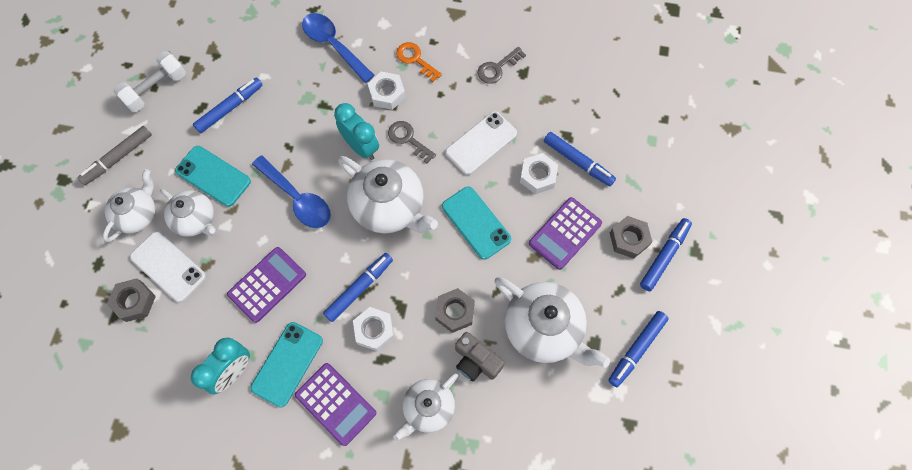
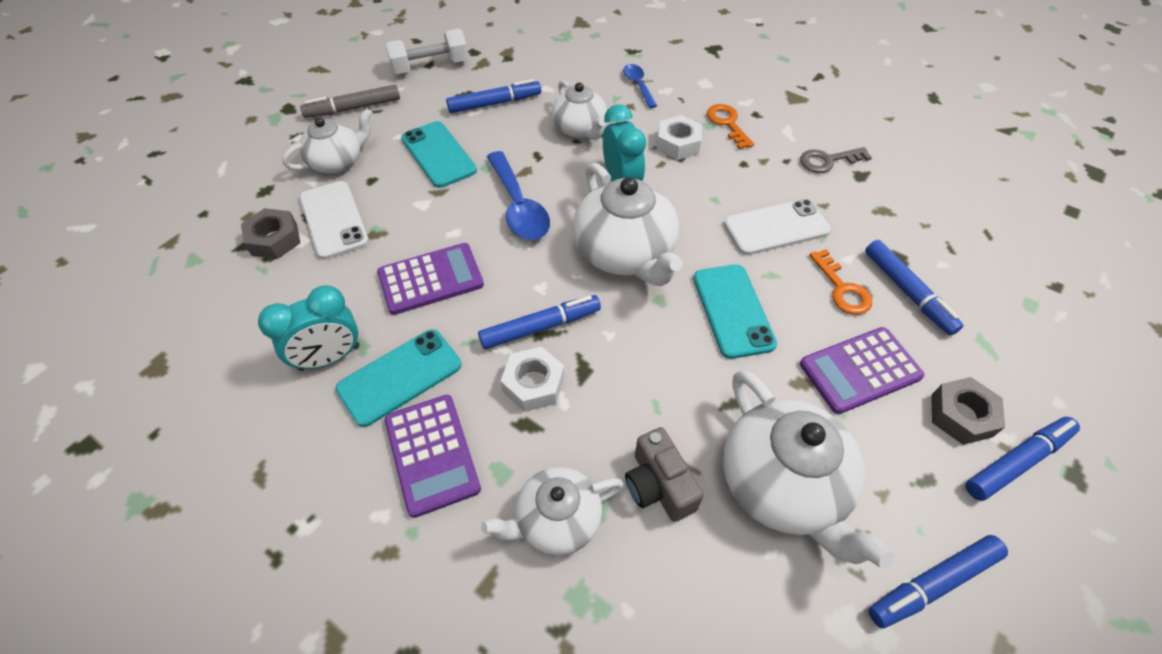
camera: 25 degrees right, 15 degrees down
(195, 219) = (393, 187): white teapot -> white teapot (580, 128)
(334, 45) = (638, 85): blue spoon -> blue spoon, size x0.58
(408, 139) = (683, 193): grey key -> none
(455, 312) = (656, 406): grey nut -> none
(538, 176) = (842, 288): white nut -> orange key

